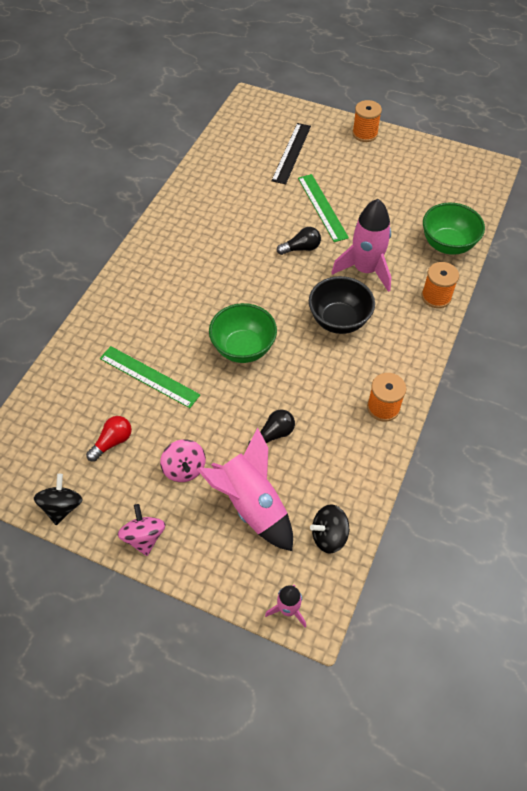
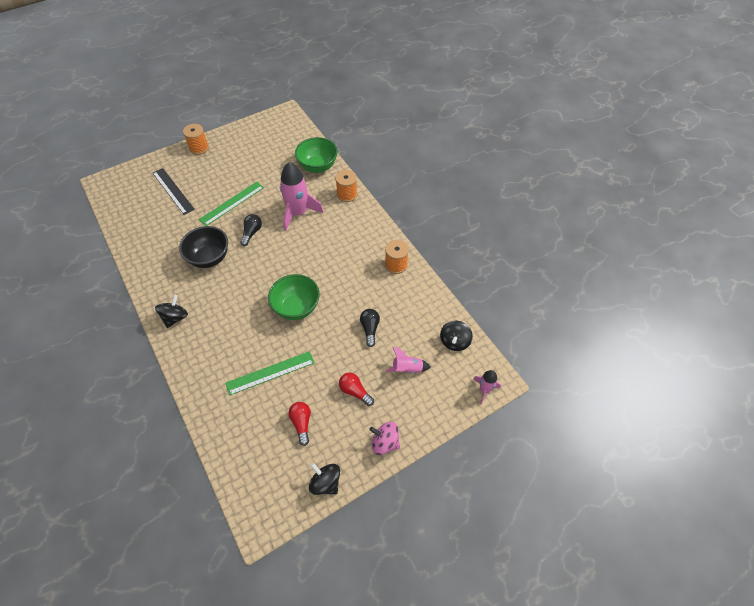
camera: 55 degrees left, 0 degrees up
(150, 258) = (175, 317): none -> black spinning top
(184, 468) = (355, 391): pink spinning top -> red light bulb
(252, 505) = (407, 368): pink rocket -> pink rocket, size x0.52
(322, 207) = (232, 203): green ruler -> green ruler turned 60 degrees counterclockwise
(339, 320) = (321, 248): black bowl -> black bowl (209, 258)

